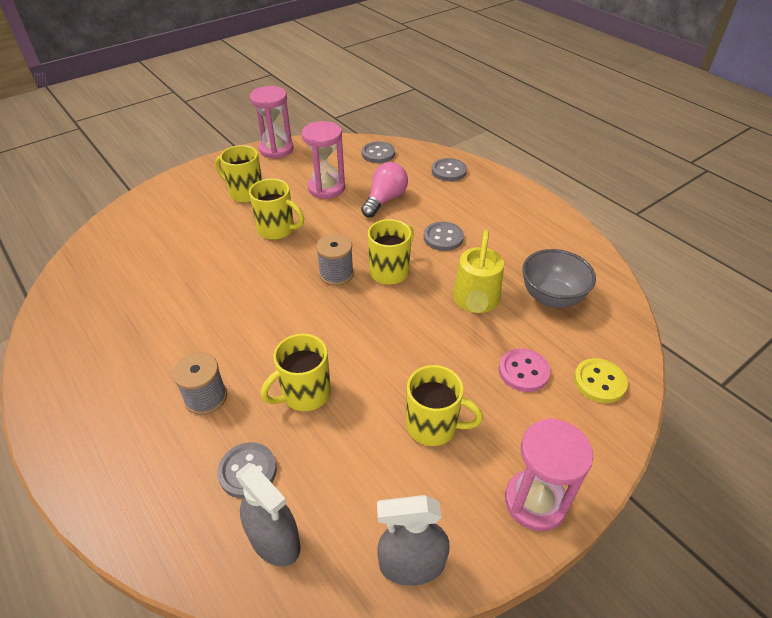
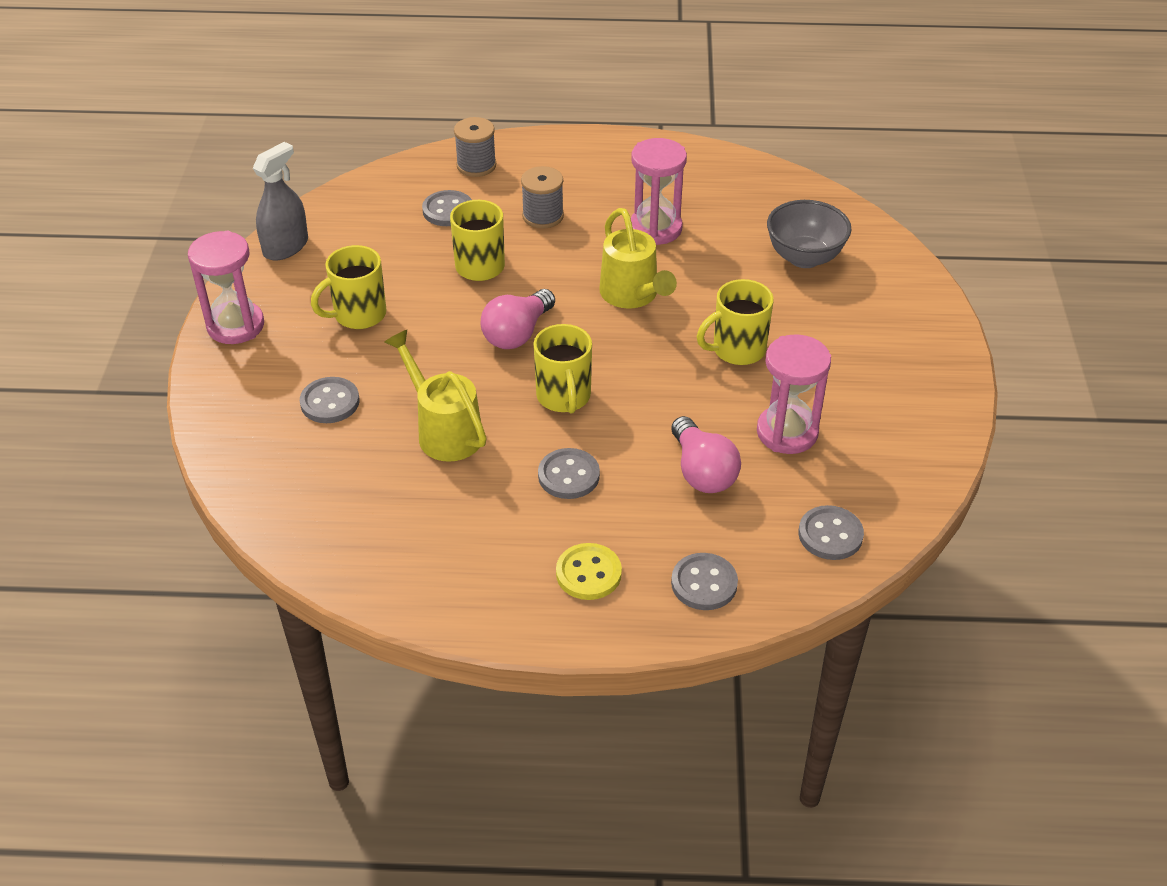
camera: 130 degrees right, 0 degrees up
(245, 193) = (847, 357): yellow mug -> none
(265, 294) = (632, 295): none -> yellow watering can
(274, 540) = (382, 201): grey spray bottle -> none
(276, 149) = (944, 434): pink hourglass -> pink hourglass (655, 229)
(336, 274) = (606, 356): grey spool -> grey spool (476, 165)
(358, 324) = (517, 334): none -> pink light bulb
(523, 371) = (330, 402): pink button -> grey button
(551, 297) = (375, 494): grey bowl -> grey bowl (804, 257)
(599, 382) = (254, 442): yellow button -> yellow button (588, 573)

